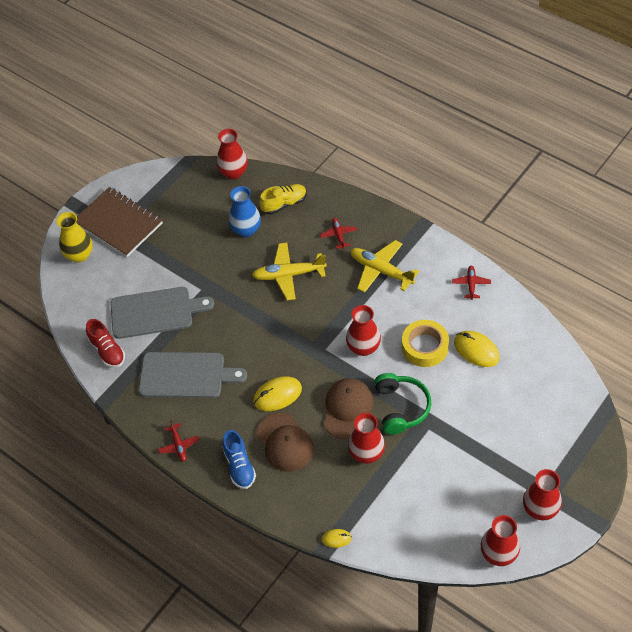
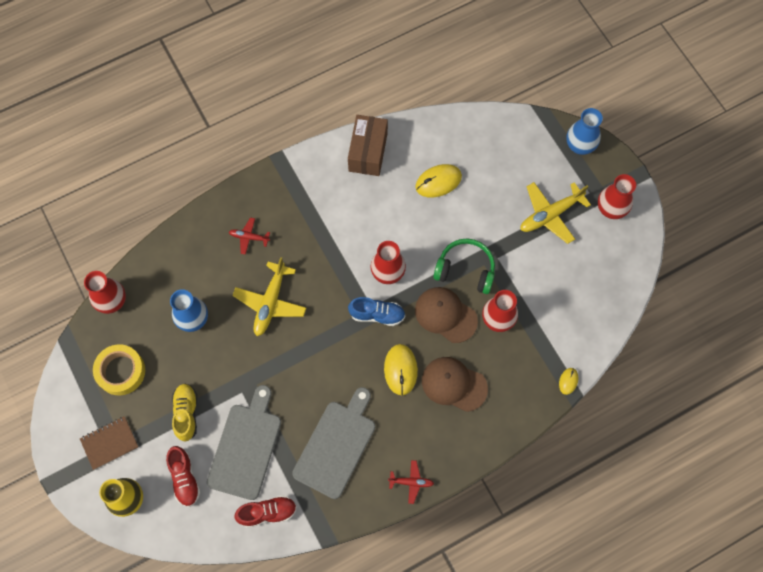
camera: 70 degrees left, 15 degrees up
(111, 283) = (185, 478): none -> red shoe
(118, 223) = (109, 443): brown notebook -> brown notebook, size x0.57
(239, 466) = (459, 435): blue shoe -> blue shoe (377, 315)
(284, 204) = (182, 270): yellow shoe -> yellow shoe (186, 413)
(285, 442) = (454, 384): brown cap -> brown cap turned 150 degrees counterclockwise
(381, 270) = (311, 219): yellow plane -> yellow plane (550, 215)
(425, 347) = (413, 221): yellow tape -> yellow tape (121, 371)
(471, 284) = (368, 152): red plane -> brown box
(498, 554) = (636, 259): red vase -> none
(592, 454) = (580, 145): none -> blue vase

